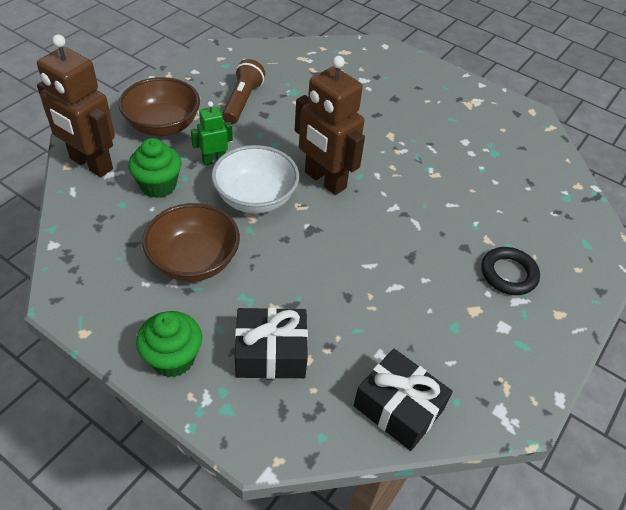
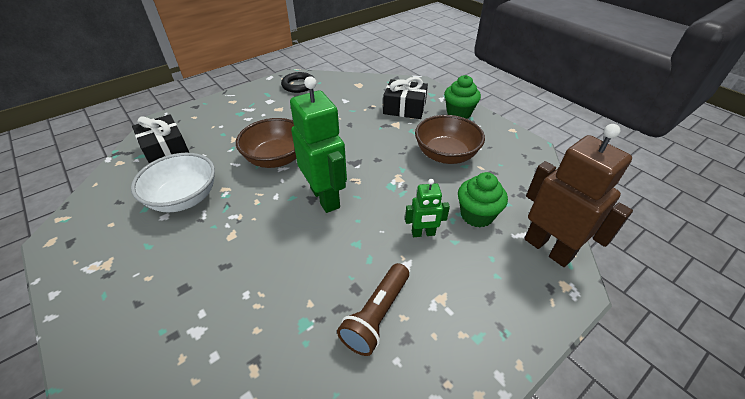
camera: 160 degrees left, 5 degrees down
(163, 125) = (478, 289): brown bowl -> brown bowl (276, 158)
(255, 198) = (391, 191): white bowl -> white bowl (184, 198)
(324, 180) = (325, 197): brown robot -> green robot
(398, 408) = (348, 84): black gift -> black gift (166, 150)
(508, 274) = (240, 120): black ring -> black ring (298, 85)

